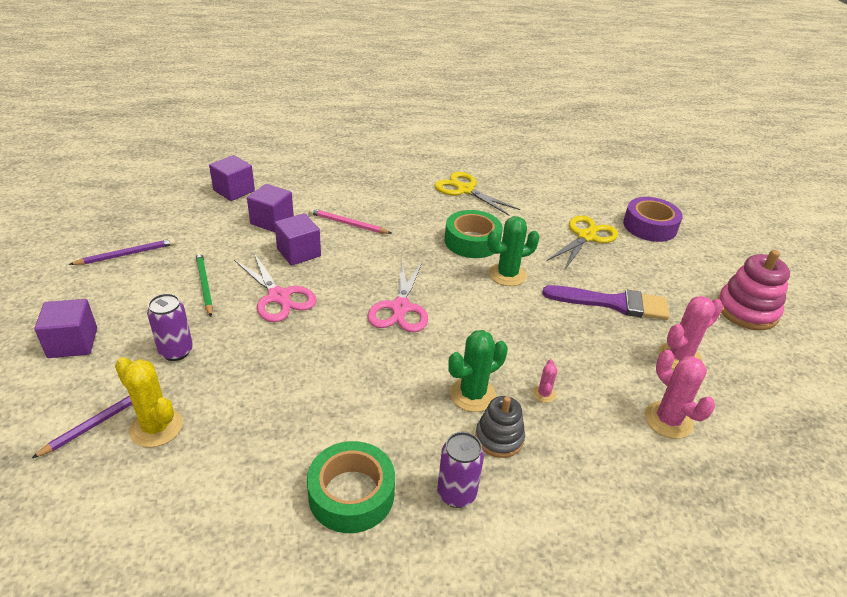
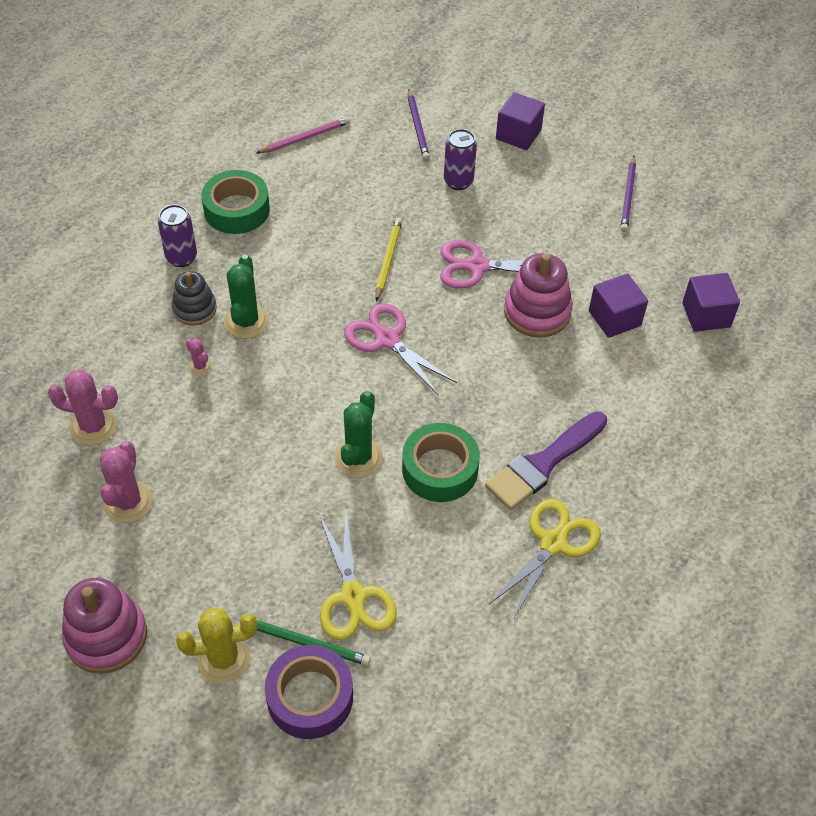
camera: 130 degrees right, 15 degrees up
(156, 427) = (386, 147): yellow cactus -> yellow cactus (223, 658)
(204, 285) = (536, 227): green pencil -> green pencil (307, 643)
(299, 252) = (537, 312): purple cube -> pink stacking toy
(318, 347) = (387, 260): none -> yellow pencil
(348, 224) = (561, 378): pink pencil -> pink pencil (305, 138)
(465, 190) = (553, 543): yellow scissors -> yellow scissors turned 45 degrees counterclockwise
(612, 303) = (236, 515): purple brush -> purple brush (543, 463)

